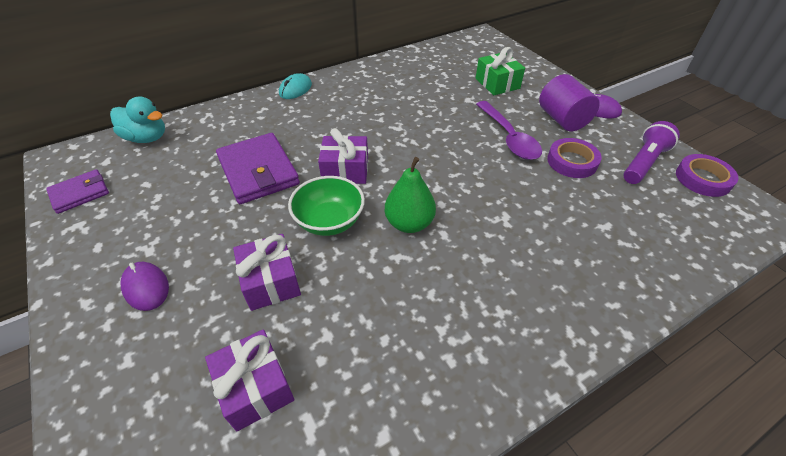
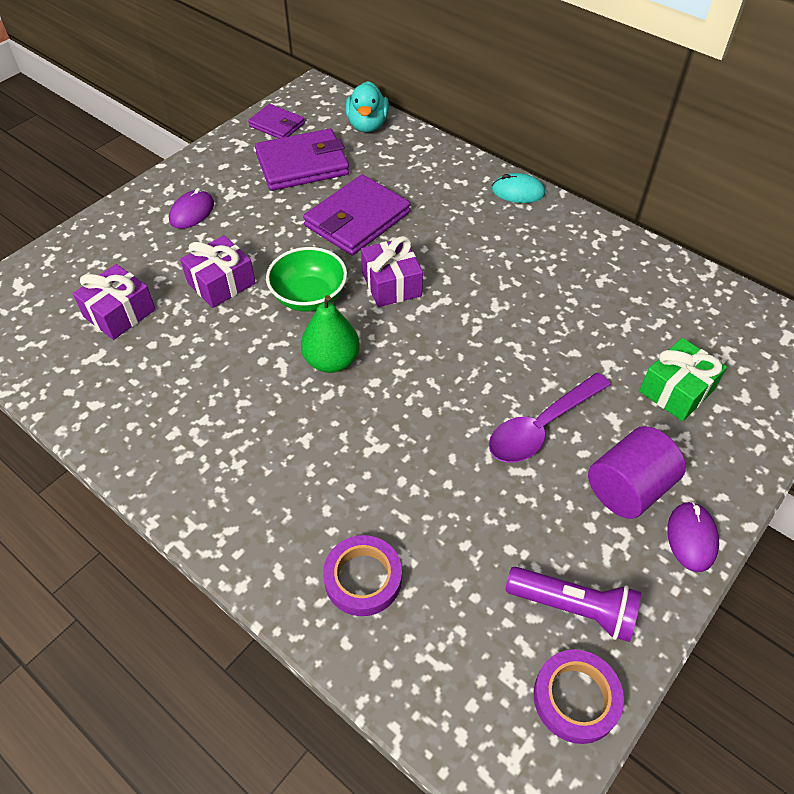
camera: 70 degrees right, 5 degrees up
(156, 188) = (302, 164): none -> purple wallet
(572, 161) = (525, 509): purple tape -> purple tape (363, 578)

